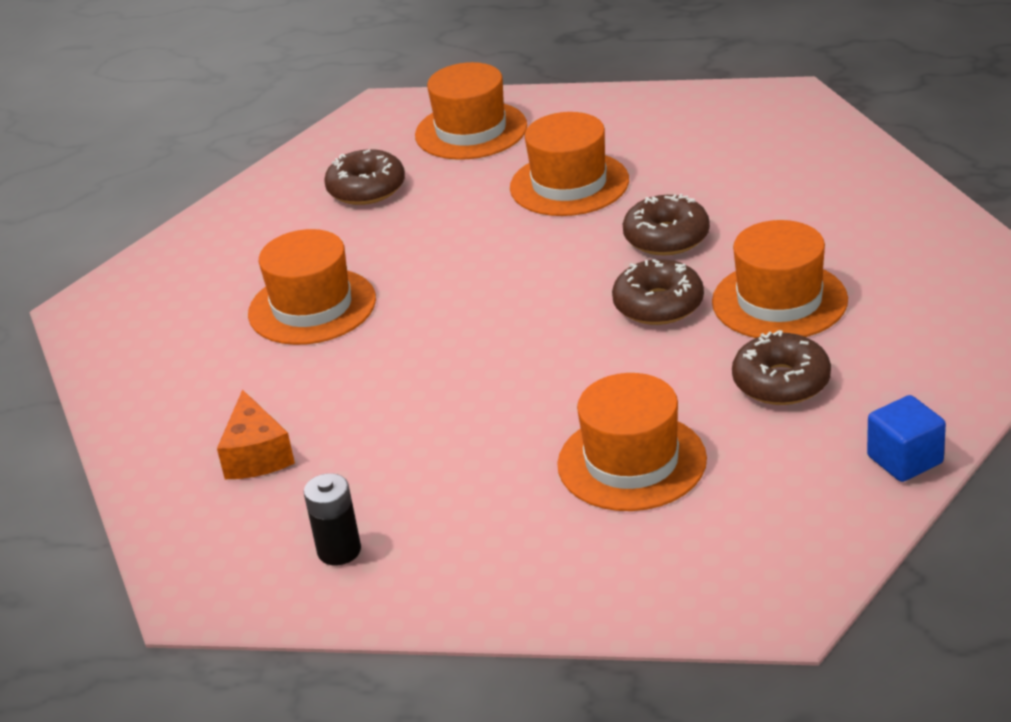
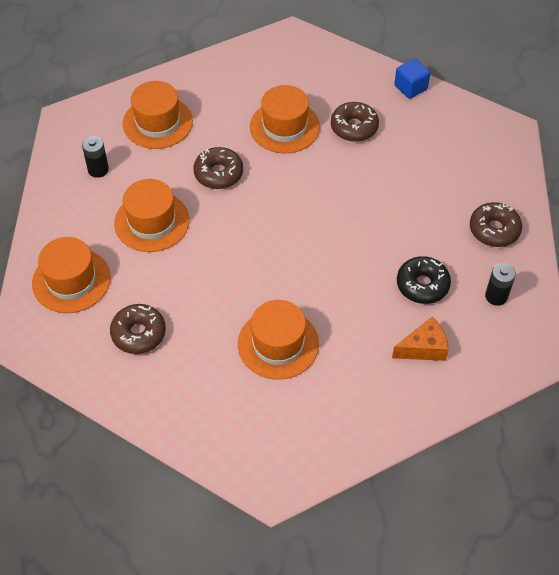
camera: 100 degrees left, 20 degrees up
(386, 458) = (422, 285): none -> black donut
(631, 462) = (418, 182): orange hat -> orange hat (157, 122)
(658, 305) = (285, 175): brown donut -> brown donut (494, 230)
(679, 132) = (98, 170): none -> black battery

